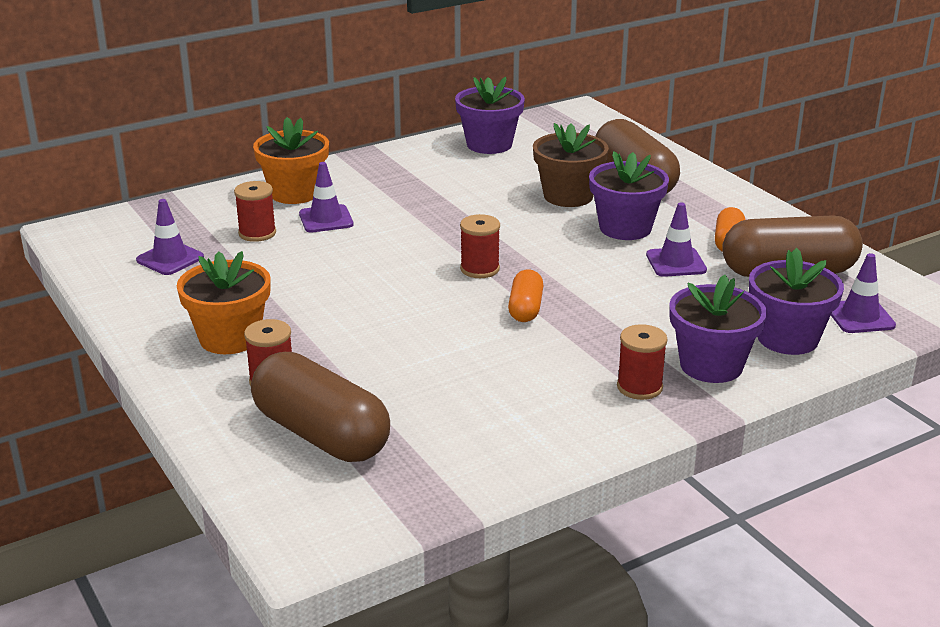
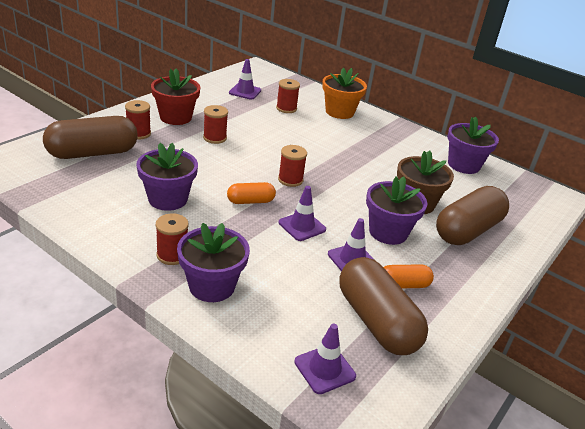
camera: 65 degrees right, 5 degrees up
(230, 338) = (175, 117): orange flower pot -> red flower pot
(321, 434) = (93, 153): brown capsule -> brown capsule turned 45 degrees clockwise
(325, 311) = (215, 138): none -> red spool
(326, 219) = (316, 124): purple traffic cone -> purple traffic cone (302, 226)
(787, 338) = (268, 325): purple flower pot -> purple flower pot (168, 199)

